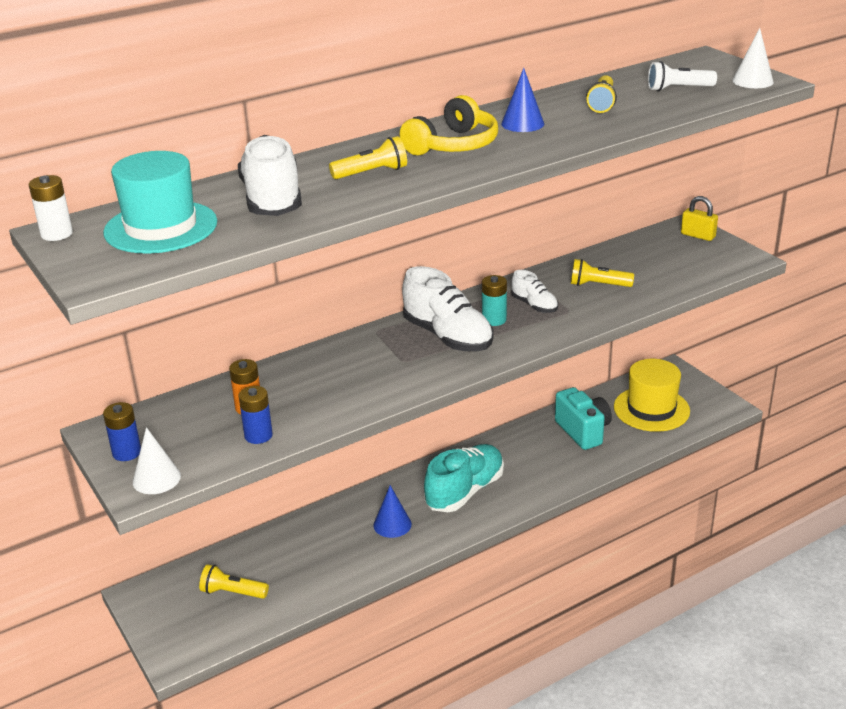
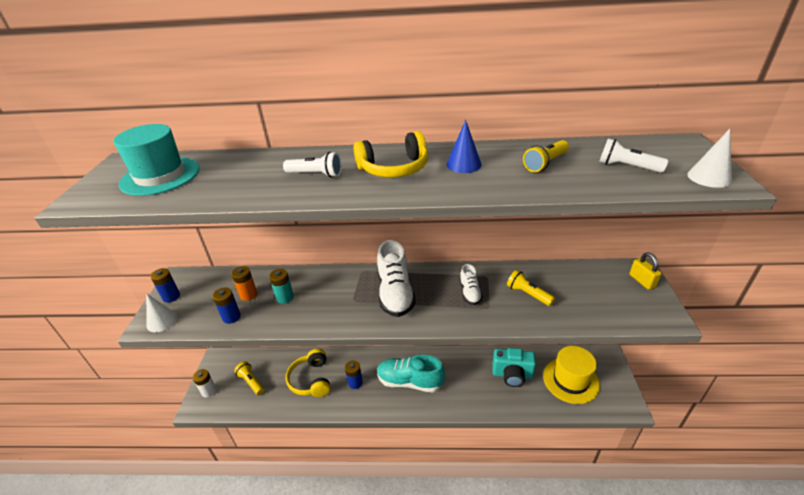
camera: 35 degrees right, 5 degrees up
(57, 234) = (118, 163): white battery -> white battery (209, 391)
(272, 200) = (236, 176): white shoe -> none
(324, 549) = (311, 379): none -> yellow headphones
(372, 173) = (316, 174): yellow flashlight -> white flashlight
(392, 524) = (355, 383): blue cone -> blue battery
(465, 491) = (410, 381): turquoise shoe -> turquoise shoe turned 150 degrees counterclockwise
(494, 320) = (434, 293): turquoise battery -> turquoise battery (285, 297)
(583, 431) = (512, 375): turquoise camera -> turquoise camera turned 90 degrees clockwise

